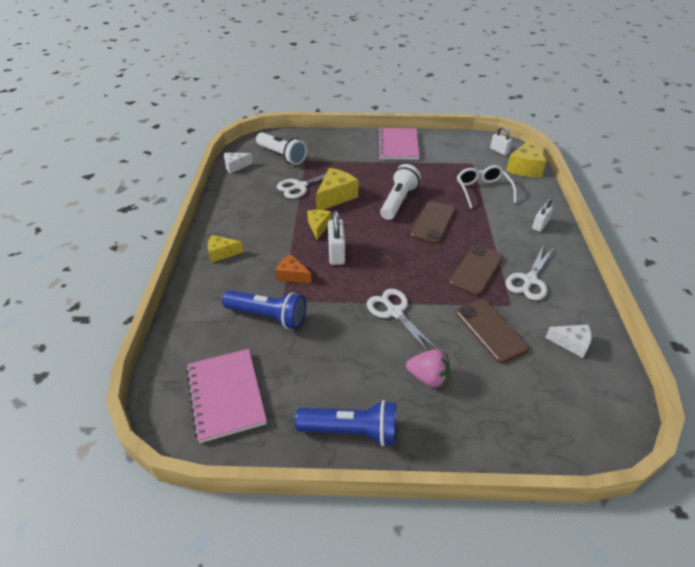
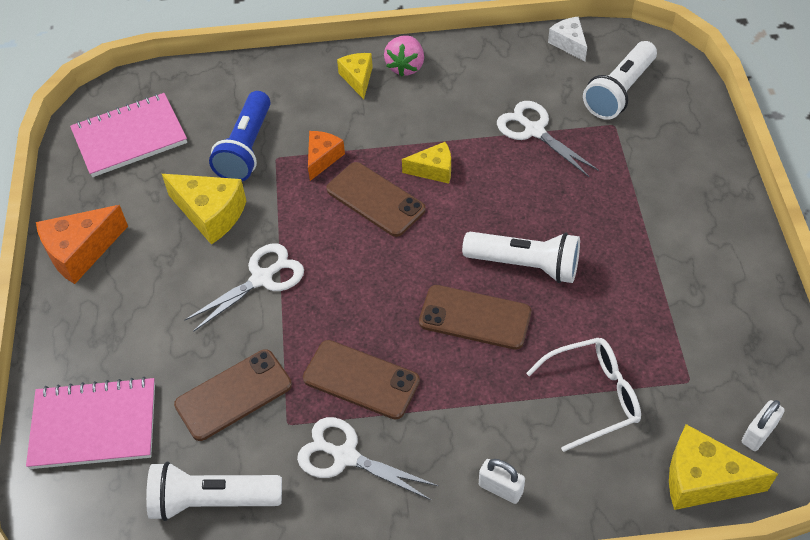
camera: 85 degrees right, 10 degrees up
(335, 197) = (517, 179): yellow cheese -> yellow cheese (210, 214)
(336, 253) = (375, 199): white padlock -> brown phone
(351, 431) = (80, 252): blue flashlight -> orange cheese
(397, 145) = (714, 251): pink notebook -> pink notebook (94, 425)
(428, 377) = (152, 321): pink strawberry -> pink strawberry (405, 66)
(571, 343) = (212, 500): white cheese -> white flashlight

